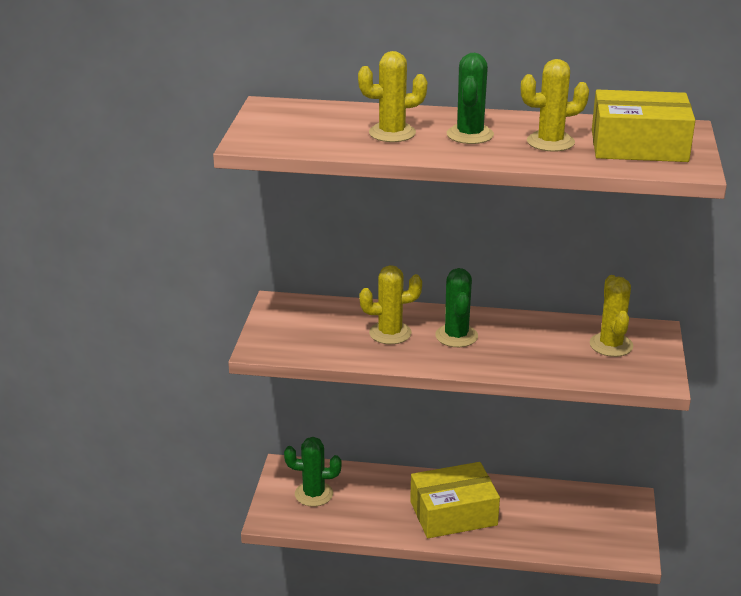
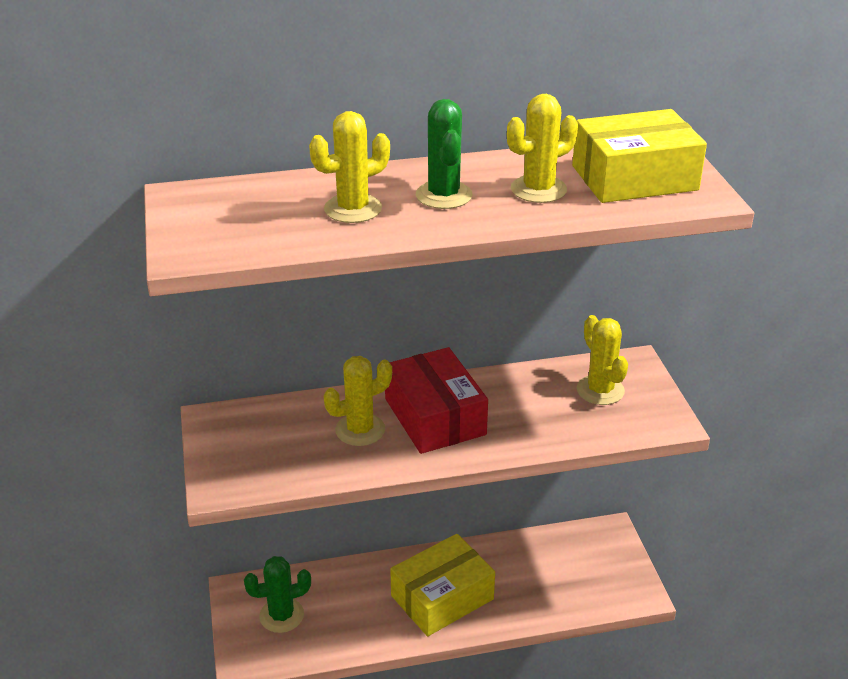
camera: 20 degrees left, 5 degrees up
(456, 336) = (434, 416): green cactus -> red box

